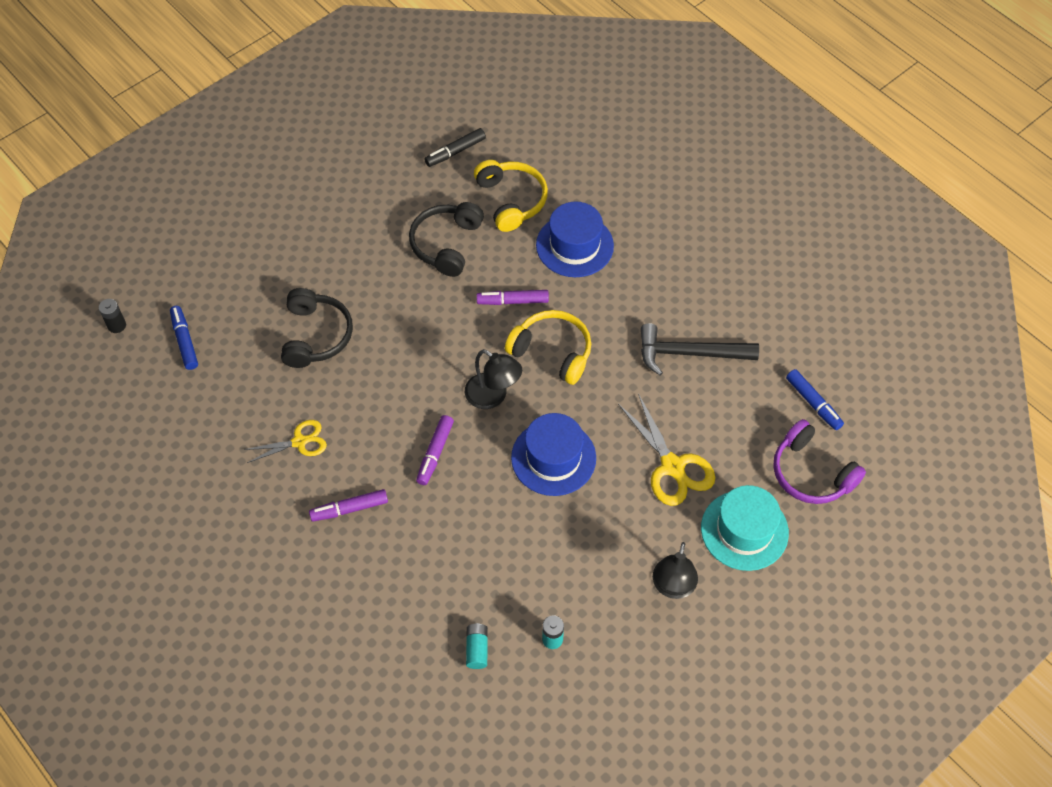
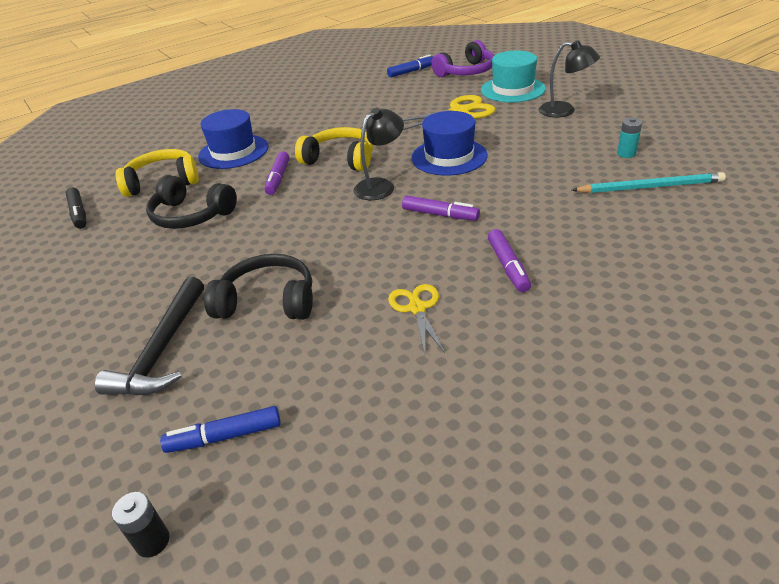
camera: 80 degrees left, 20 degrees down
(477, 649) = (650, 187): turquoise battery -> turquoise pencil
(552, 352) = (340, 159): yellow headphones -> yellow headphones turned 75 degrees clockwise
(689, 353) = (359, 108): black hammer -> black hammer (162, 350)

